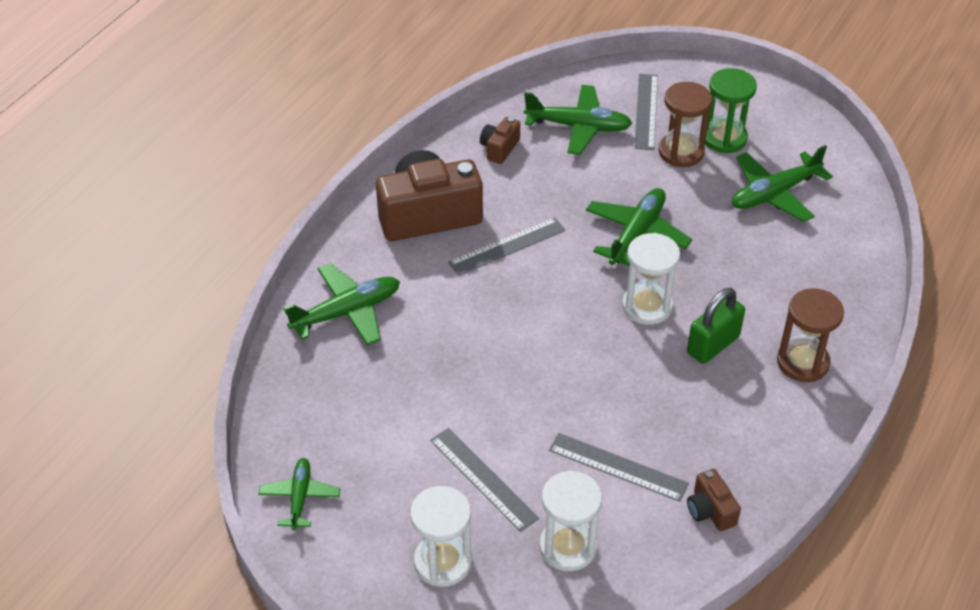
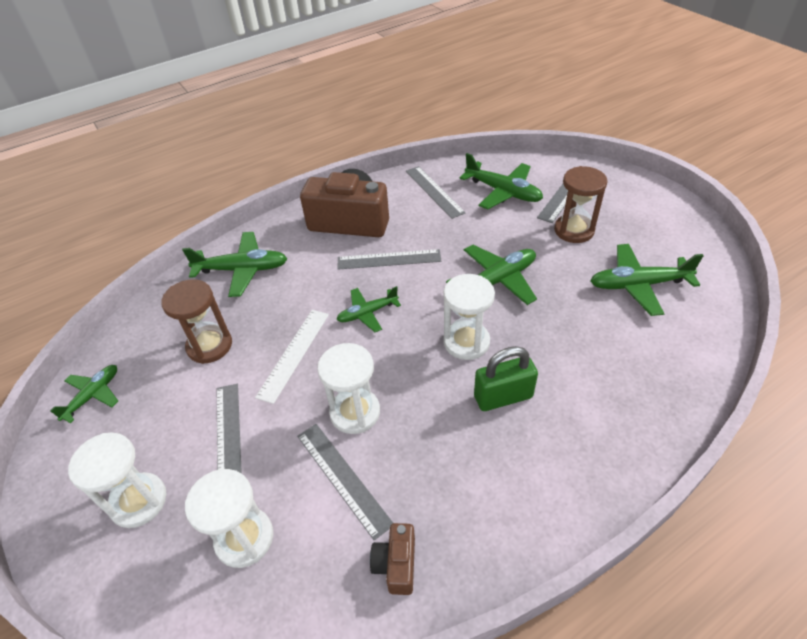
camera: 30 degrees right, 0 degrees up
(483, 379) = (294, 354): none -> white ruler
(499, 148) = (434, 191): brown camera -> grey ruler
(527, 312) = (367, 313): none -> green plane
(587, 409) = (355, 412): none -> white hourglass
(724, 138) = (617, 230): green hourglass -> none
(802, 362) = (580, 446): brown hourglass -> brown hourglass (209, 346)

